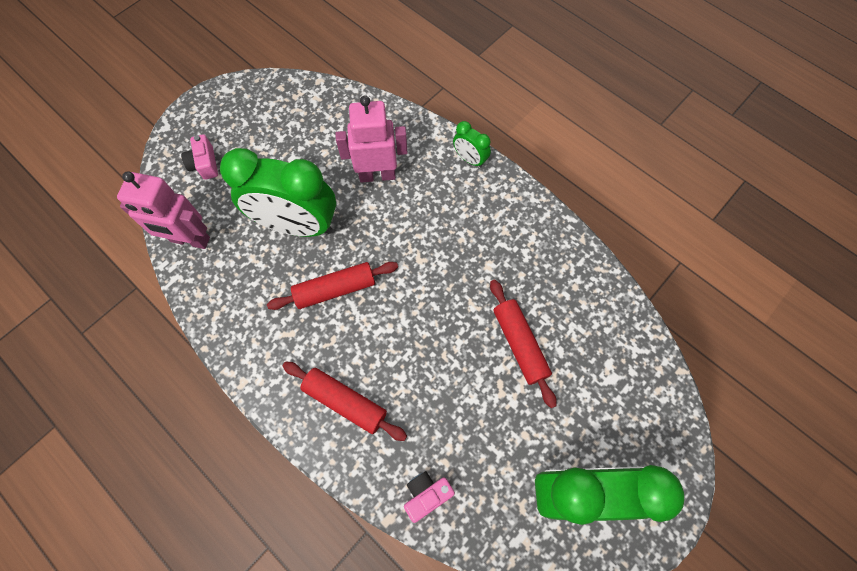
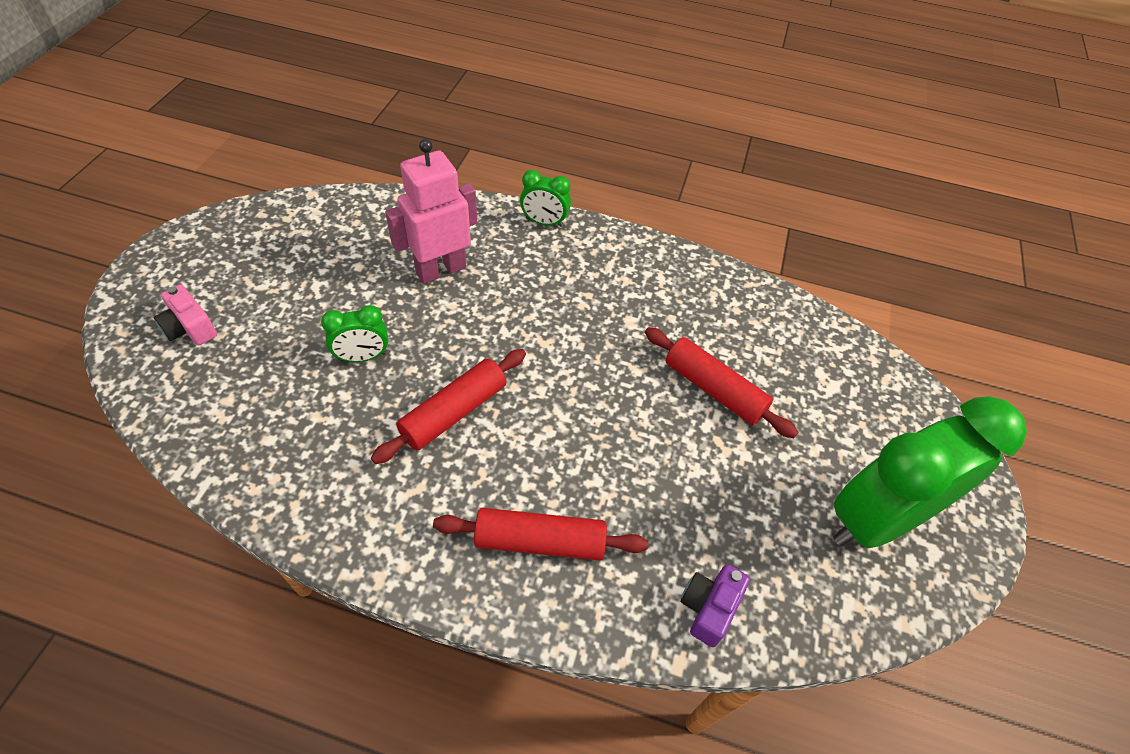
camera: 30 degrees left, 15 degrees down
(190, 240) = (209, 426): pink robot -> none
(297, 225) = (363, 357): green clock -> green clock, size x0.44
(426, 494) = (709, 608): pink camera -> purple camera

